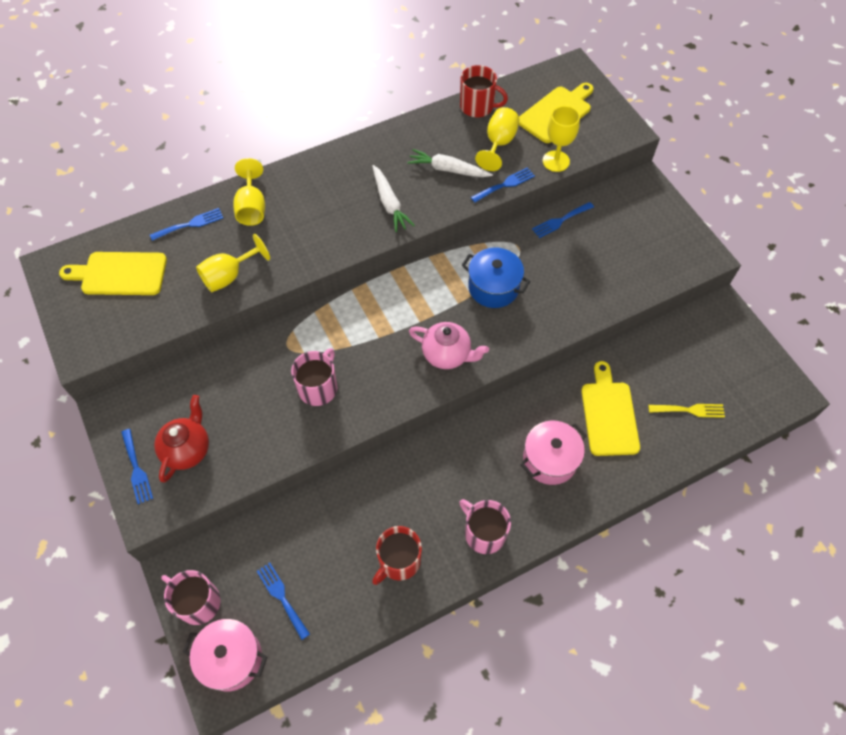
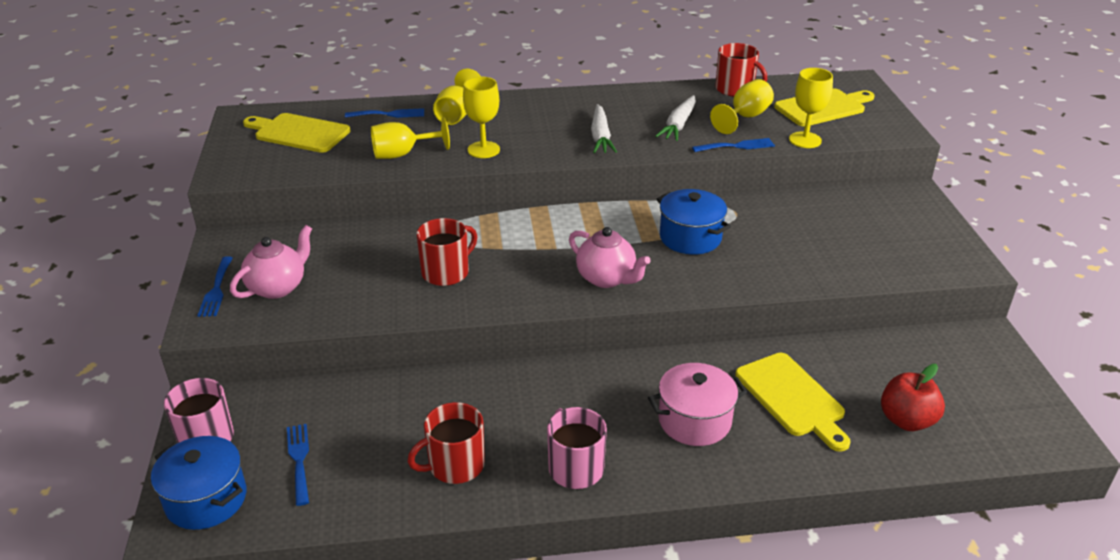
camera: 20 degrees right, 25 degrees down
(187, 449) = (278, 287): red teapot -> pink teapot
(231, 658) = (206, 499): pink pot -> blue pot
(297, 250) = (483, 150): none -> yellow goblet
(318, 387) = (446, 272): pink mug -> red mug
(448, 169) = (678, 125): white carrot -> white carrot turned 105 degrees counterclockwise
(560, 221) = (796, 203): blue fork -> none
(609, 414) = (792, 398): yellow cutting board -> yellow cutting board turned 135 degrees clockwise
(690, 410) = (906, 420): yellow fork -> red apple

